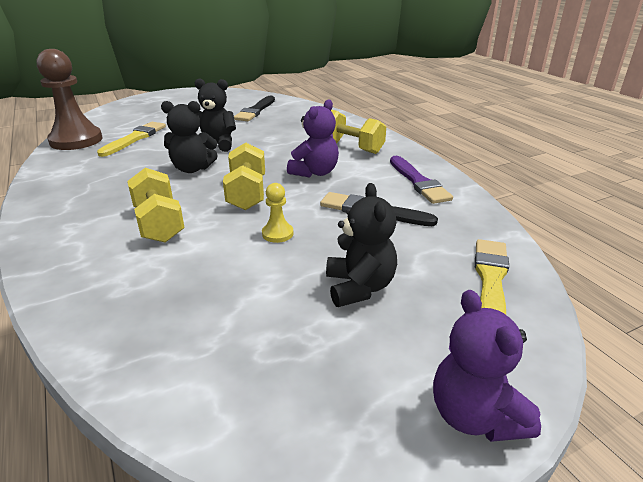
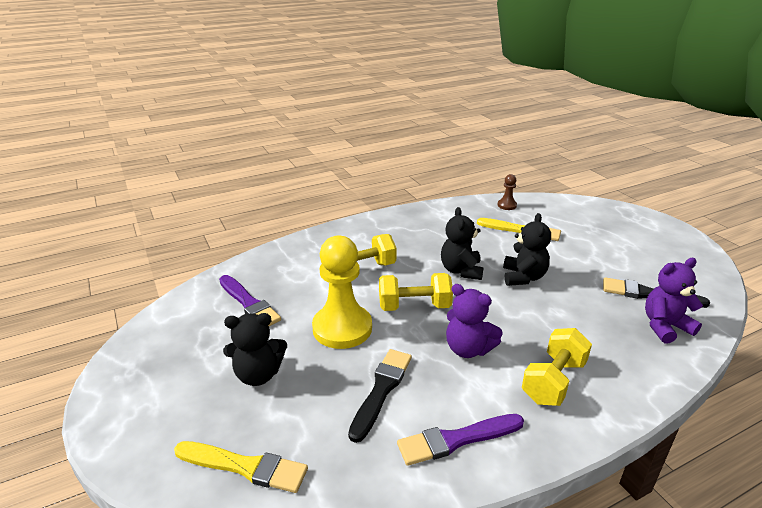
camera: 90 degrees right, 0 degrees up
(76, 140) = (507, 205): brown pawn -> brown pawn, size x0.44
(206, 314) = (249, 303): none -> purple brush
(277, 234) = (342, 328): yellow pawn -> yellow pawn, size x2.26
(475, 416) = (114, 422): purple teddy bear -> purple teddy bear (665, 326)

